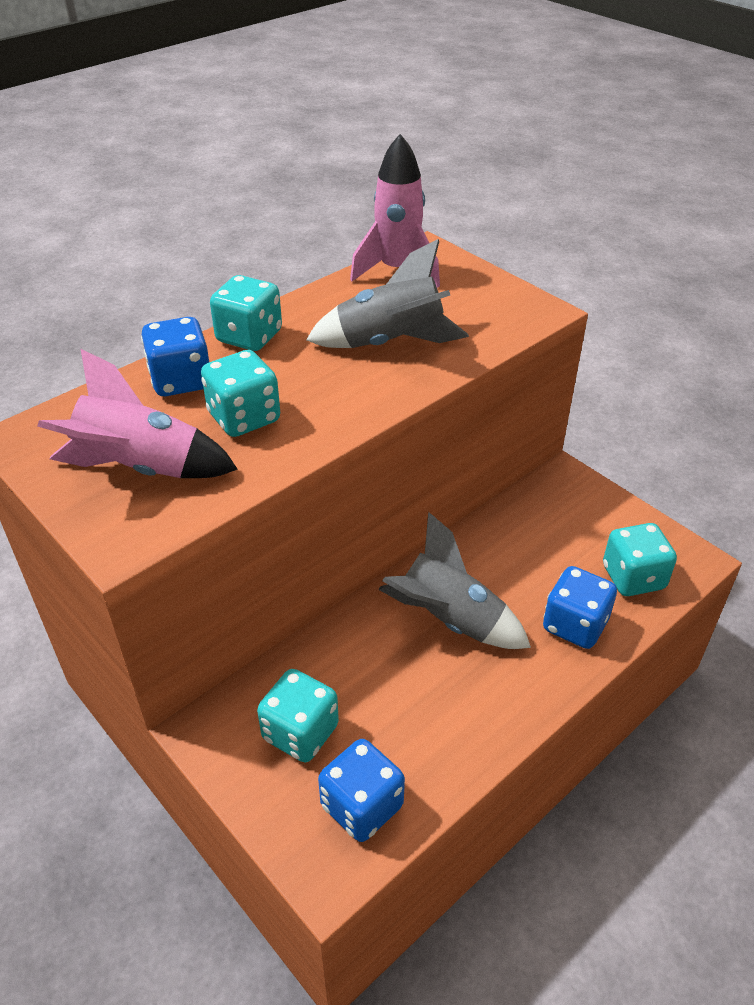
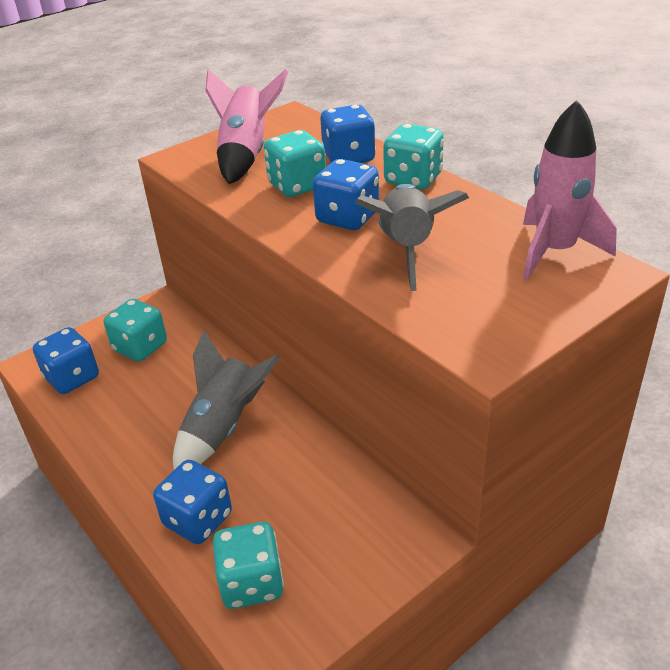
camera: 95 degrees right, 5 degrees down
(326, 379) = (347, 218): none -> blue dice

